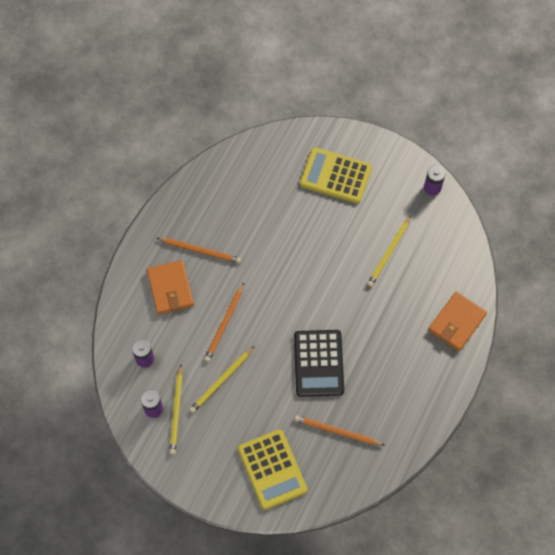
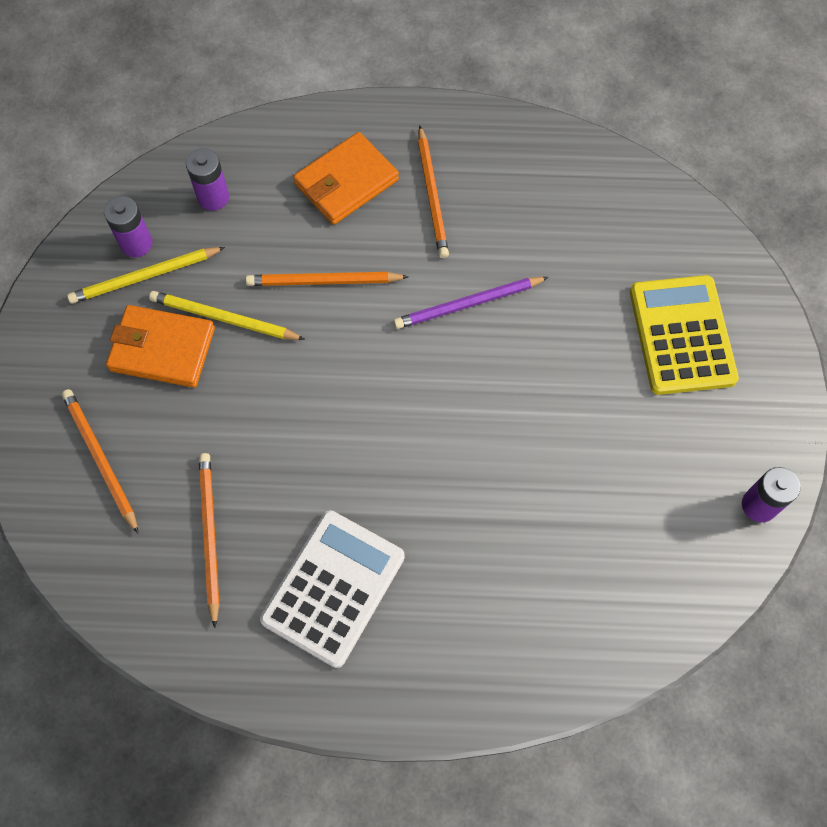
camera: 65 degrees right, 0 degrees up
(272, 262) = (468, 304): none -> purple pencil
(272, 469) = (100, 459): yellow calculator -> orange pencil
(318, 363) = (321, 453): black calculator -> none
(388, 385) = (333, 588): none -> white calculator
(389, 252) = (588, 483): yellow pencil -> none
(456, 322) = (515, 661): orange wallet -> orange wallet (162, 349)

